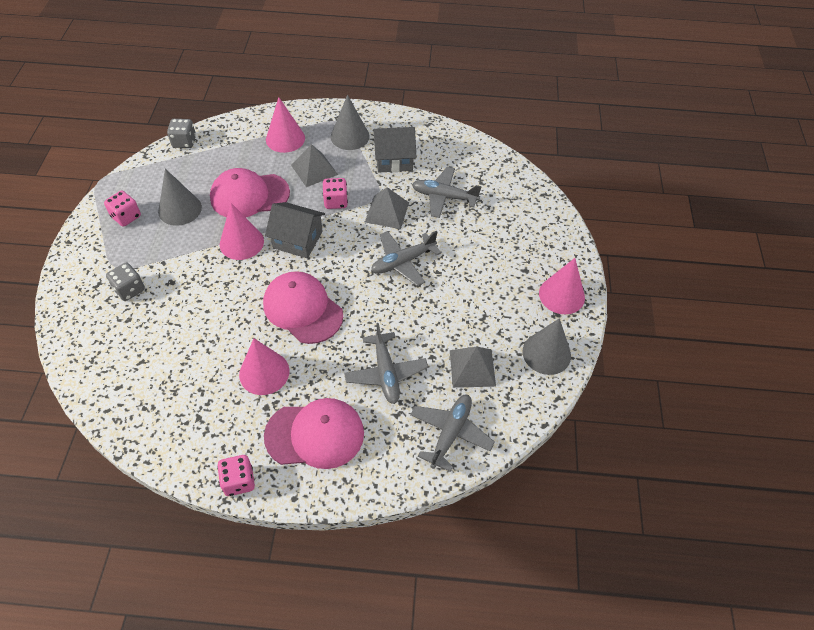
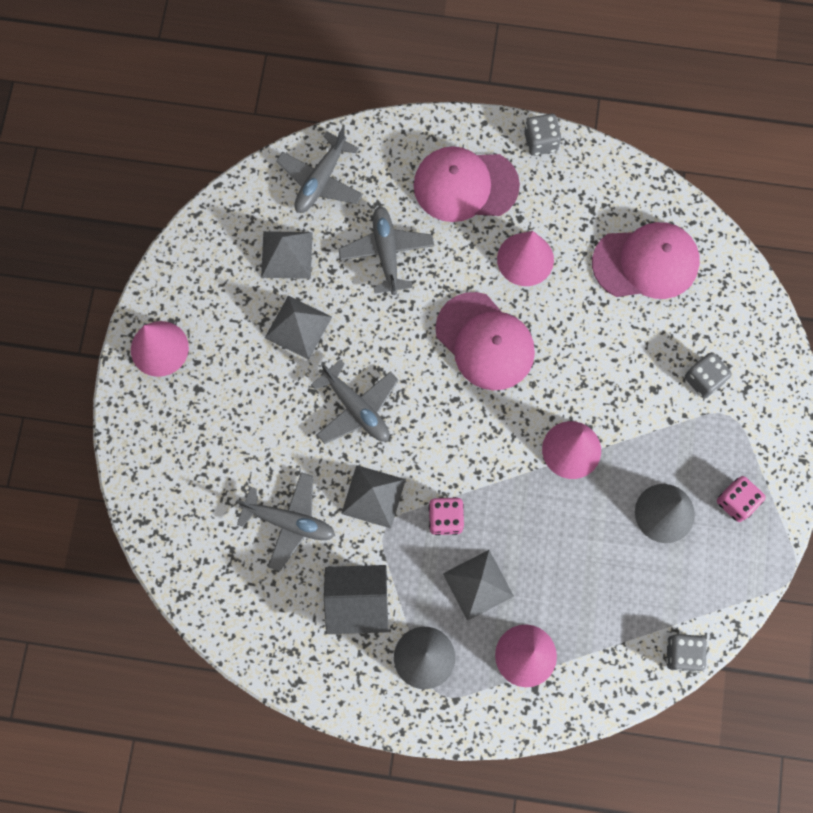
camera: 175 degrees left, 20 degrees up
(239, 481) = (541, 141): pink dice -> grey dice
(249, 195) = (569, 535): pink cap -> pink cap (646, 262)
(297, 240) = (496, 451): grey house -> none
(403, 262) = (356, 408): grey plane -> grey plane turned 75 degrees clockwise
(454, 314) = (298, 327): none -> grey pyramid
(546, 353) = (197, 269): grey cone -> none

